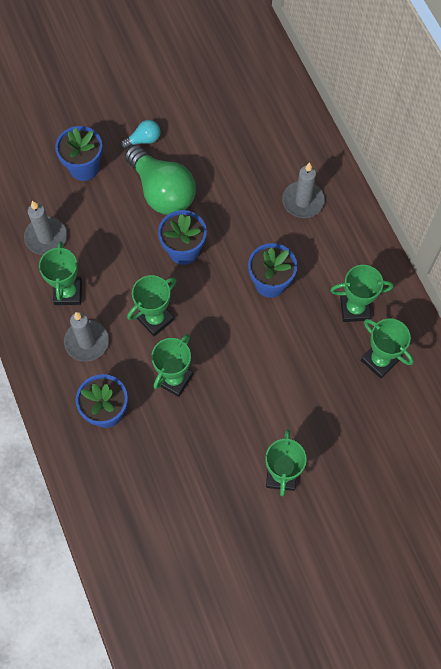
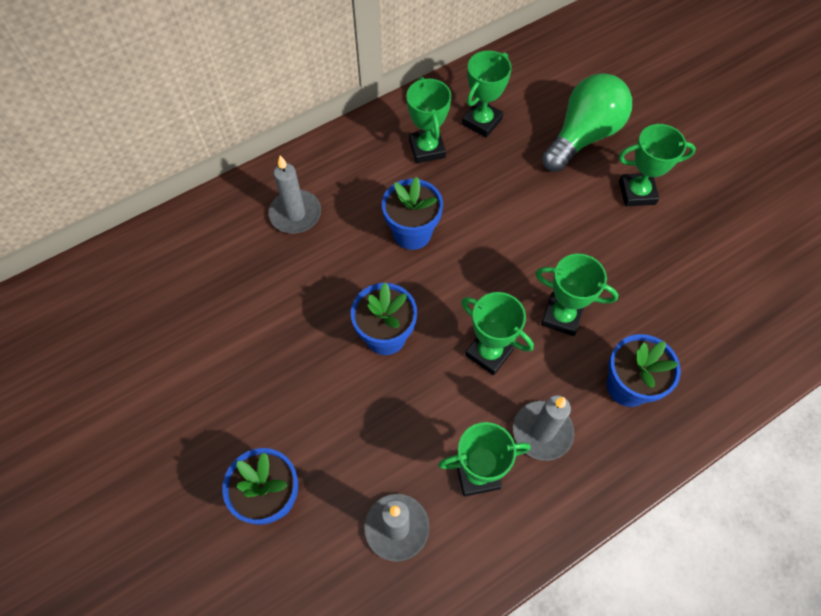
camera: 100 degrees left, 5 degrees down
(143, 140) = (217, 420): turquoise light bulb -> none
(162, 191) = (300, 379): green light bulb -> green light bulb (583, 136)

